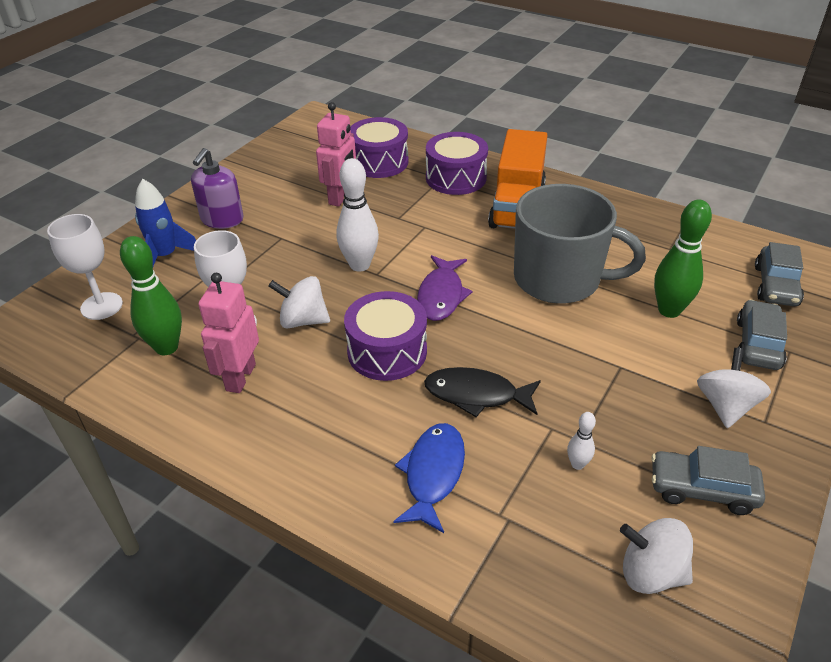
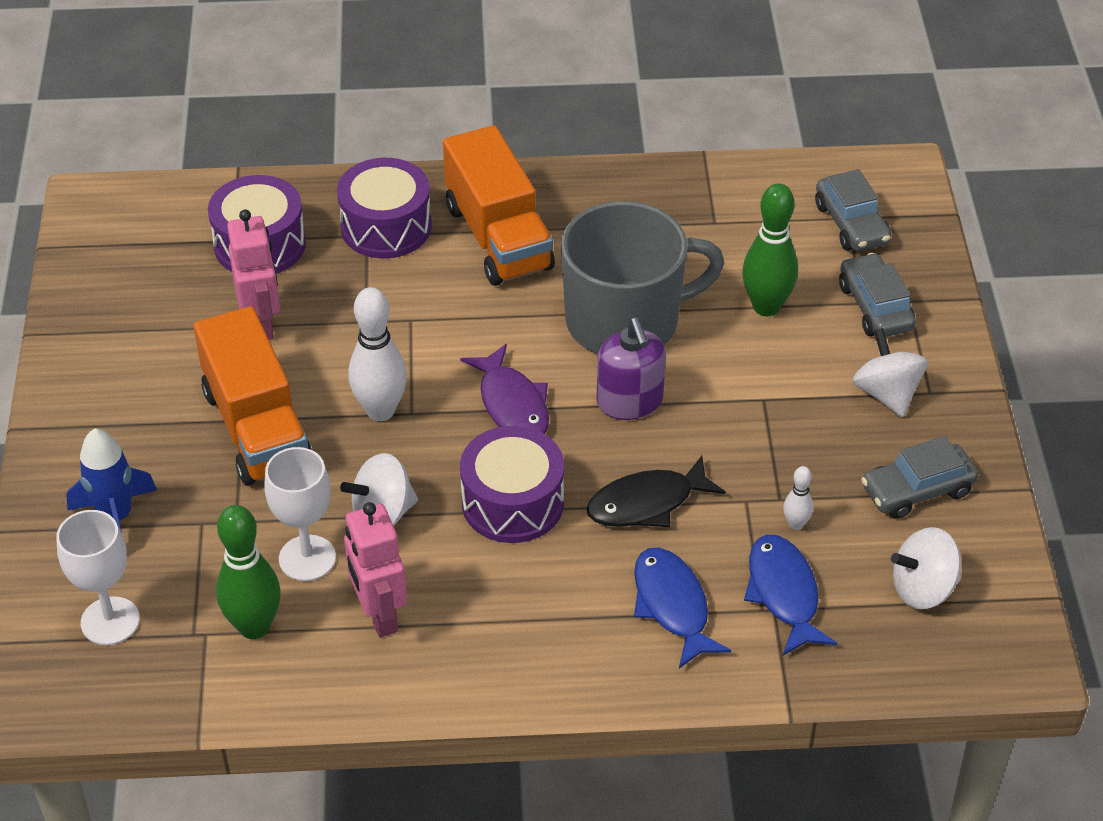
camera: 35 degrees left, 5 degrees up
(222, 219) = (133, 430): purple soap dispenser -> purple soap dispenser (630, 402)
(284, 245) = (257, 427): none -> orange truck
(526, 511) = (784, 593): none -> blue fish

